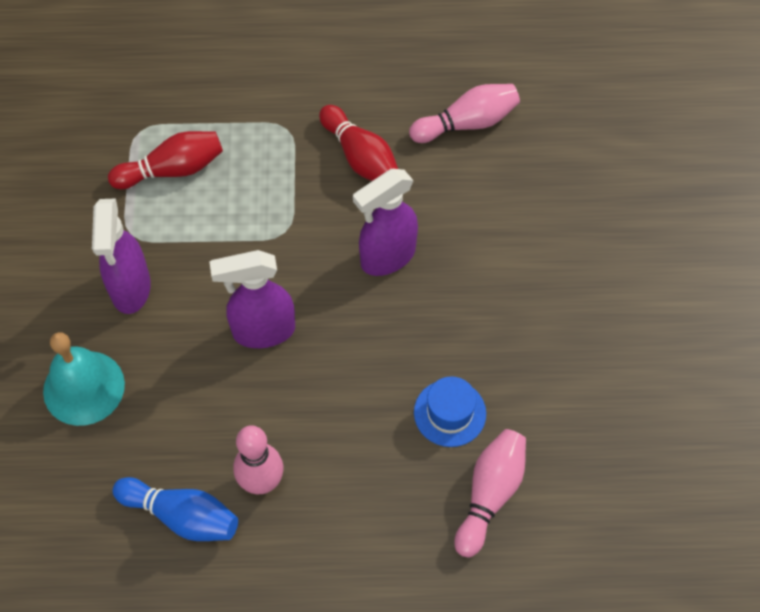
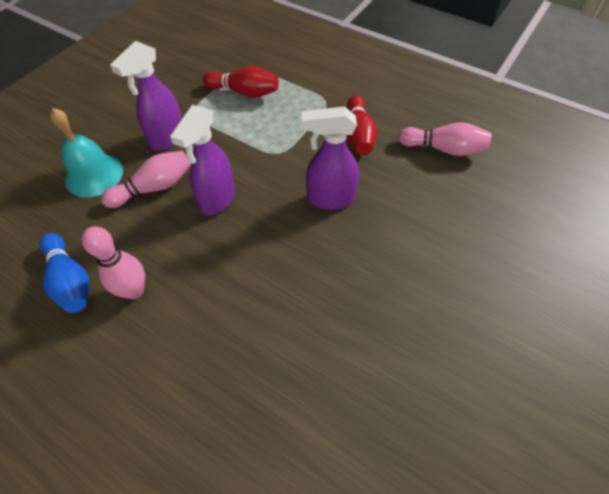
camera: 35 degrees right, 5 degrees down
(262, 331) = (217, 200): purple spray bottle -> purple spray bottle turned 90 degrees counterclockwise
(450, 413) = (293, 323): blue hat -> none
(490, 495) = (275, 405): pink bowling pin -> pink bowling pin (154, 188)

